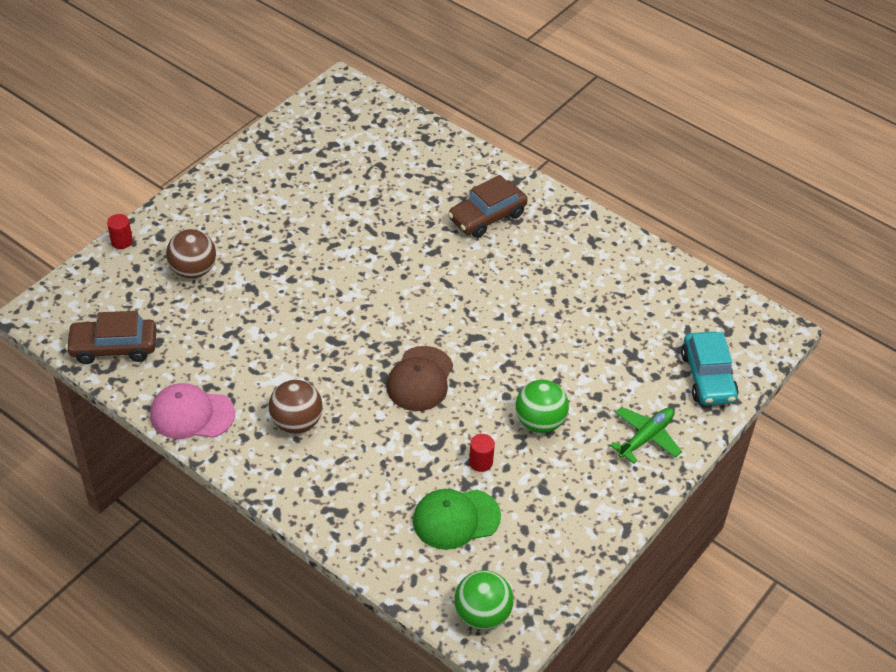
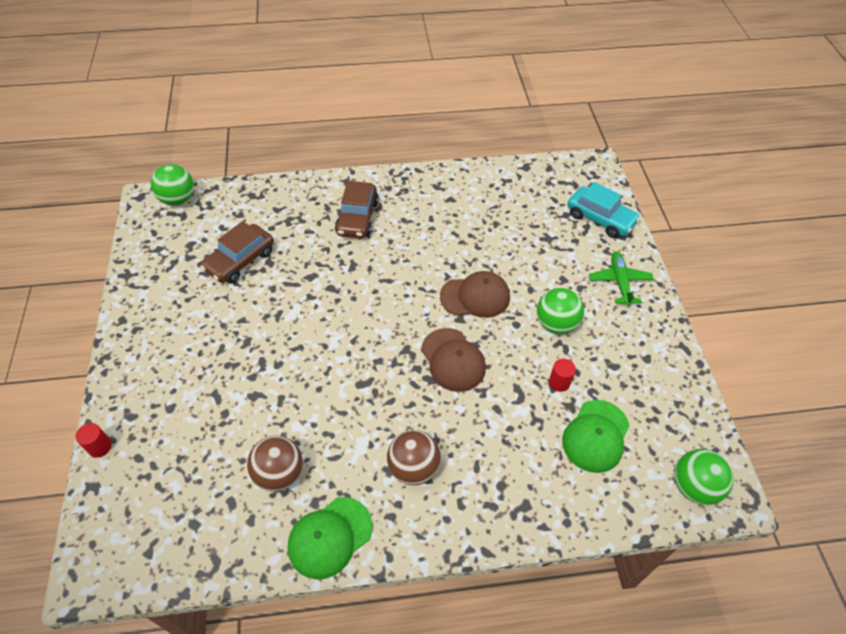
camera: 45 degrees left, 5 degrees up
(114, 347) = (197, 542): brown car -> brown car (240, 260)
(192, 414) = (330, 537): pink cap -> green cap
(193, 270) = (191, 420): brown ball -> brown ball (279, 473)
(364, 101) = (178, 199): none -> green ball
(501, 350) = (475, 296): none -> brown cap

